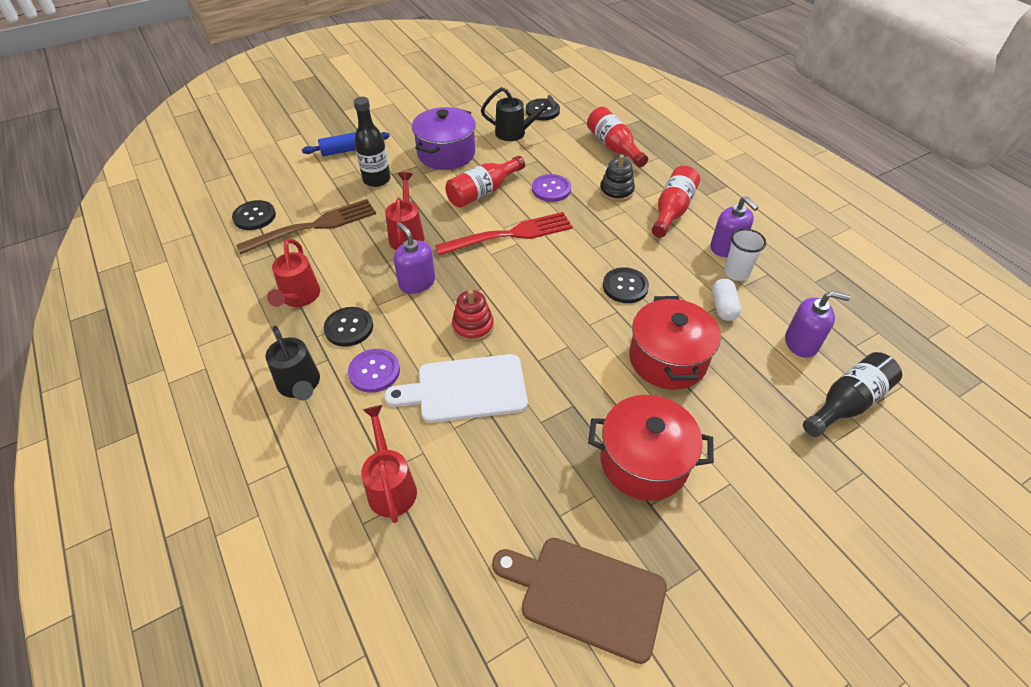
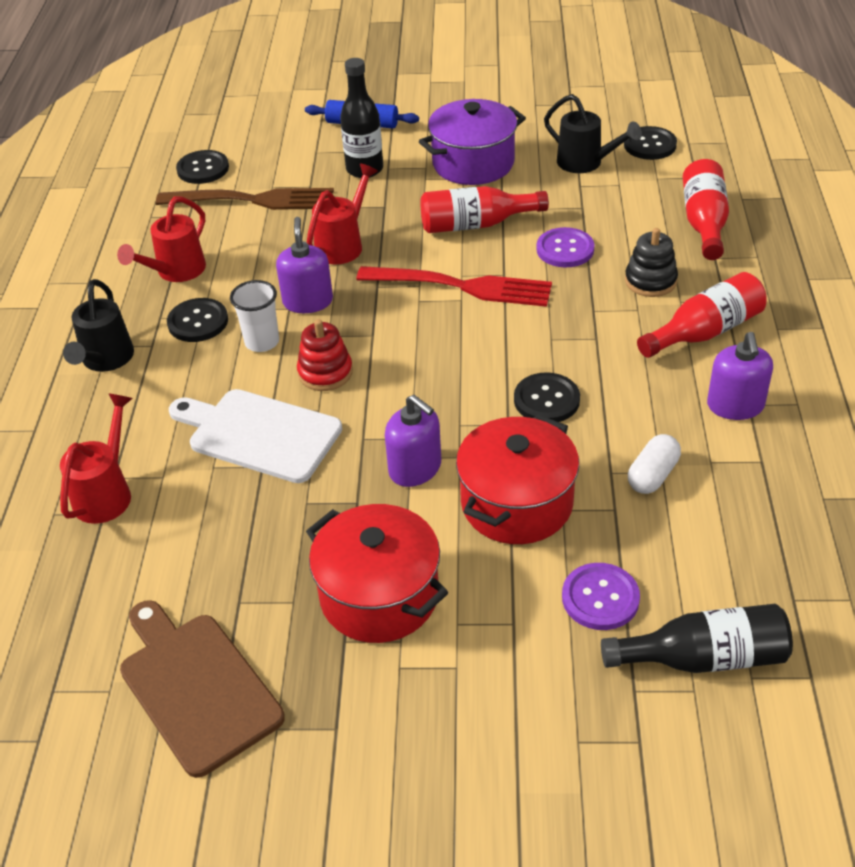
camera: 35 degrees right, 5 degrees down
(374, 371) = (185, 377): purple button -> purple button (600, 598)
(736, 273) = (715, 442): white cup -> white cup (262, 342)
(801, 342) = (718, 562): purple soap dispenser -> purple soap dispenser (415, 468)

